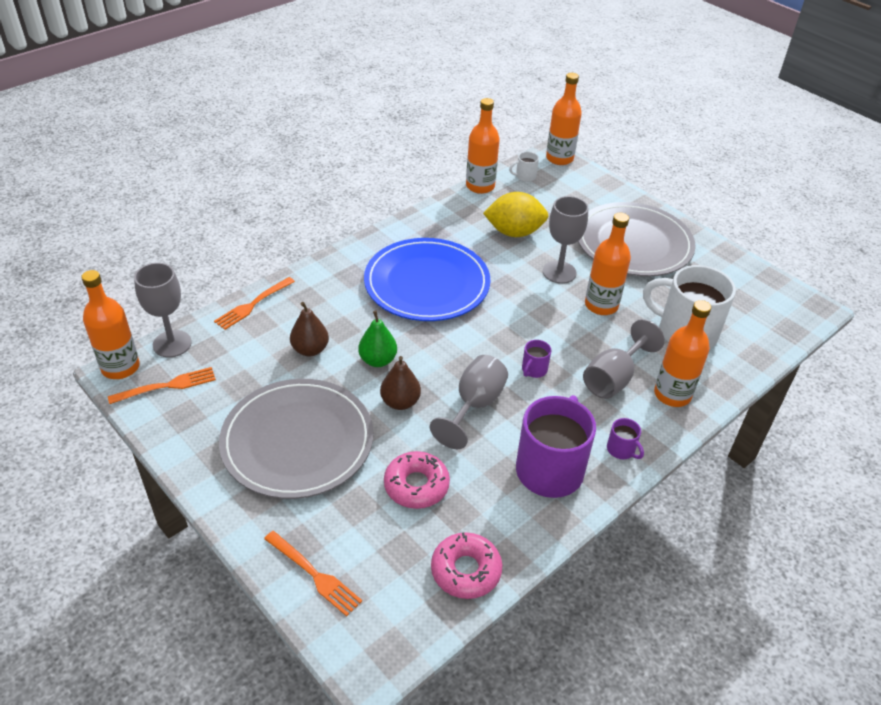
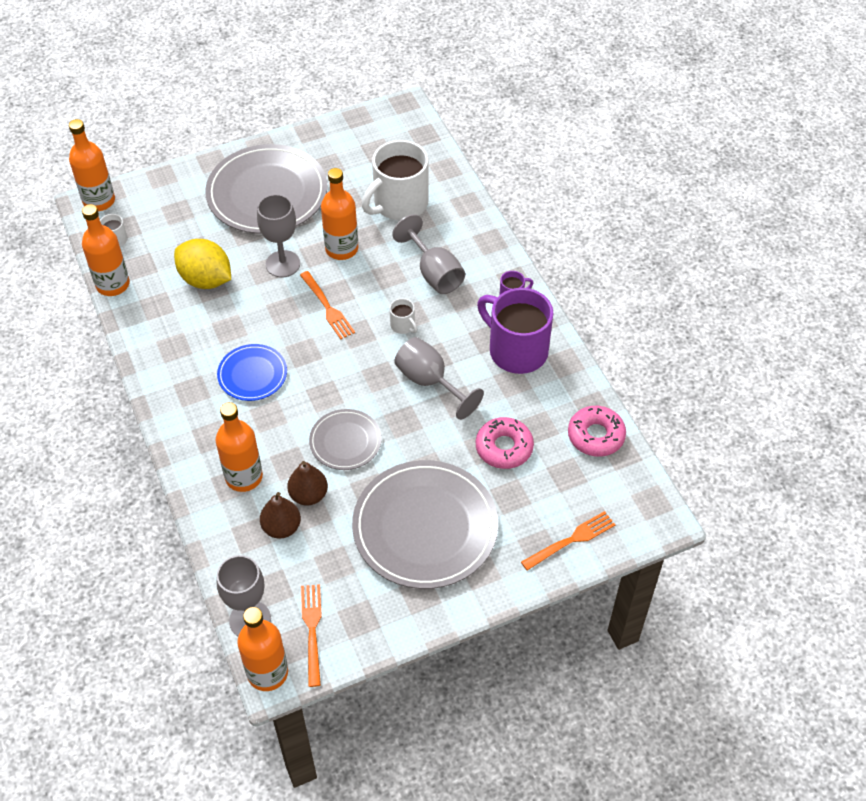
camera: 70 degrees left, 10 degrees up
(253, 304) = (219, 535): orange fork -> orange fork (327, 307)
(378, 360) = (345, 441): green pear -> grey plate
(400, 402) = (405, 436): brown pear -> brown pear (281, 527)
(427, 283) = (252, 374): blue plate -> blue plate, size x0.52
(514, 232) = (206, 279): yellow lemon -> yellow lemon turned 75 degrees counterclockwise
(534, 370) = (403, 325): purple mug -> white mug
(672, 394) = (466, 241): orange bottle -> orange bottle (244, 477)

